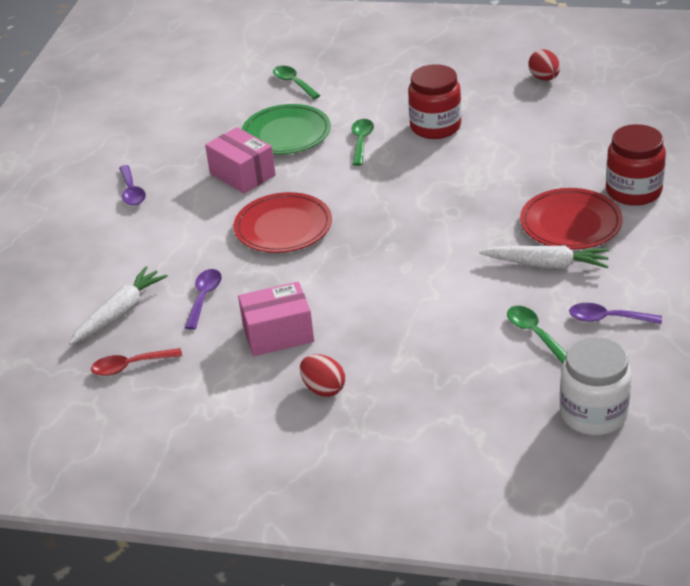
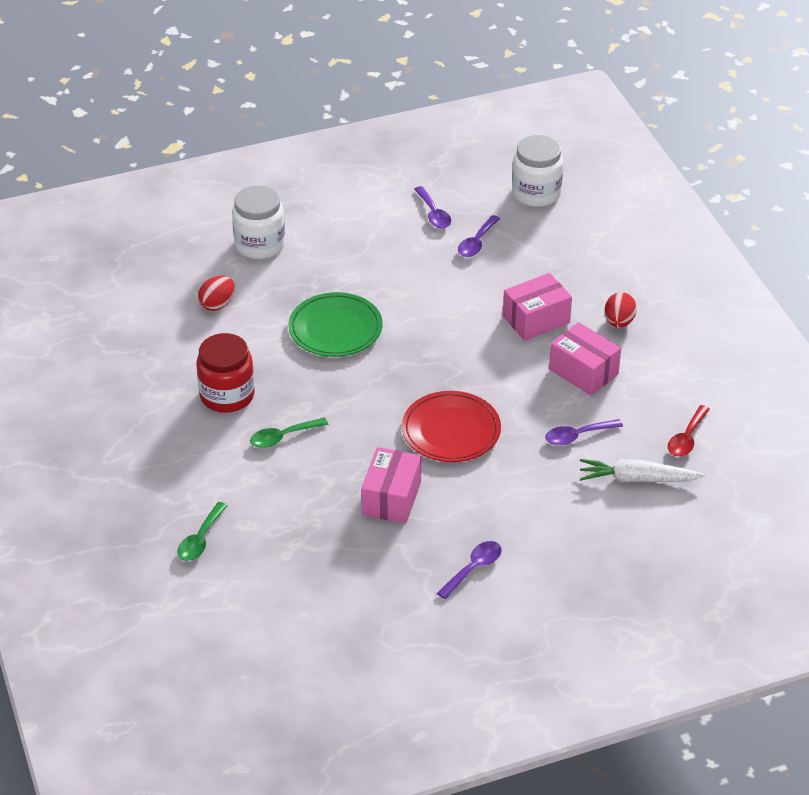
camera: 125 degrees left, 5 degrees up
(130, 366) = (687, 438): red spoon -> red spoon turned 75 degrees clockwise
(286, 134) = (302, 499): green plate -> green plate (335, 329)
(378, 330) = (536, 319): none -> pink box
(534, 333) = (477, 242): green spoon -> purple spoon
(544, 78) = (95, 352): red egg -> red egg (217, 304)
(546, 264) = (391, 261): white carrot -> none
(570, 223) = (328, 265): red plate -> none
(633, 191) = (260, 245): red jar -> white jar

